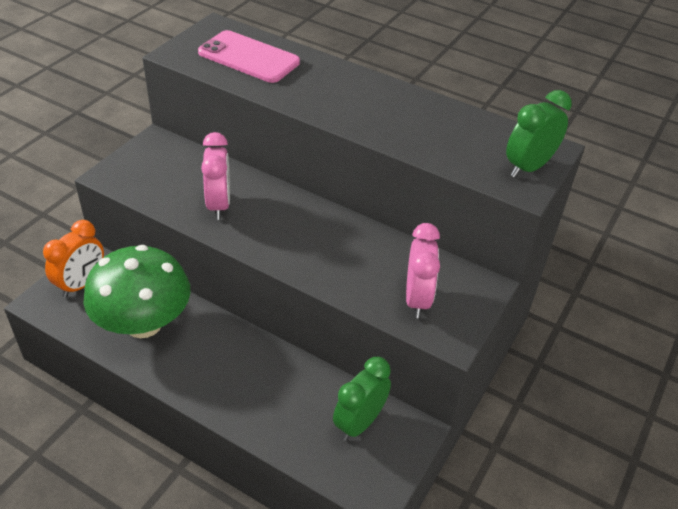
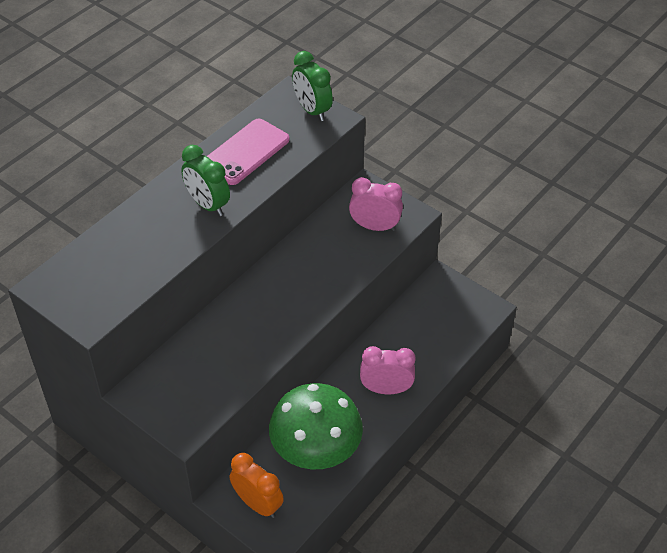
camera: 80 degrees left, 5 degrees up
(219, 205) = (245, 343): pink clock -> pink clock (386, 389)
(249, 57) = (113, 263): pink phone -> pink phone (246, 152)
(359, 423) = (430, 310): green clock -> green clock (208, 205)

